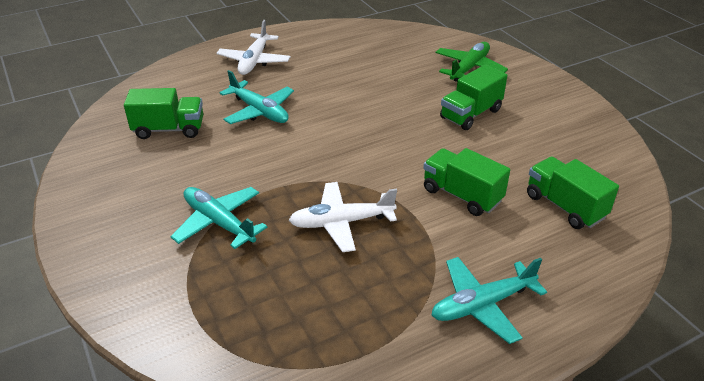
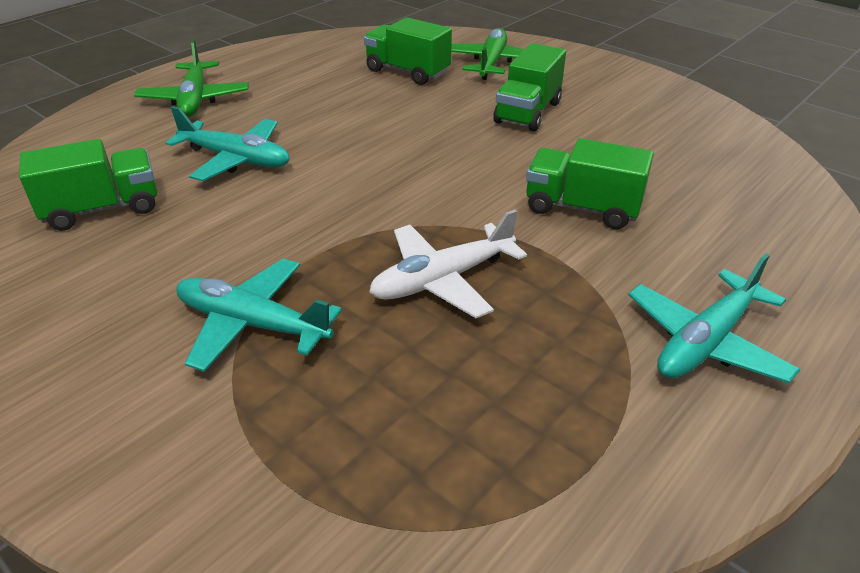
camera: 20 degrees left, 0 degrees up
(254, 61) = (195, 99): white plane -> green plane
(564, 206) = (714, 194): green truck -> green truck (407, 72)

